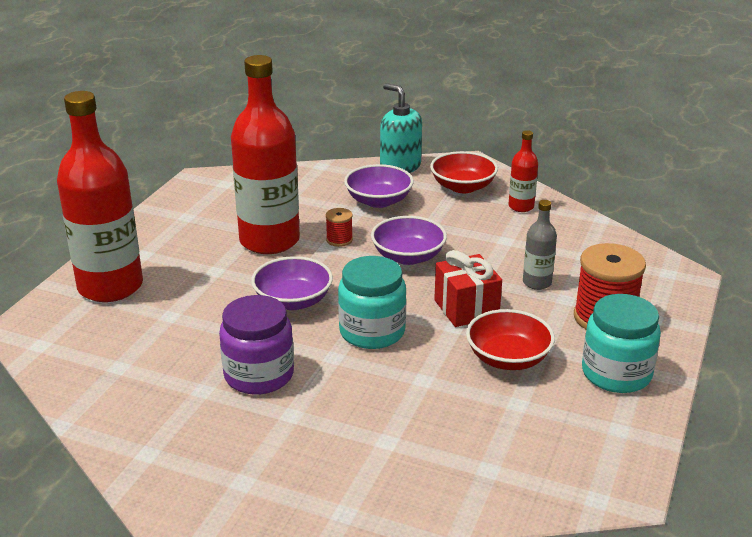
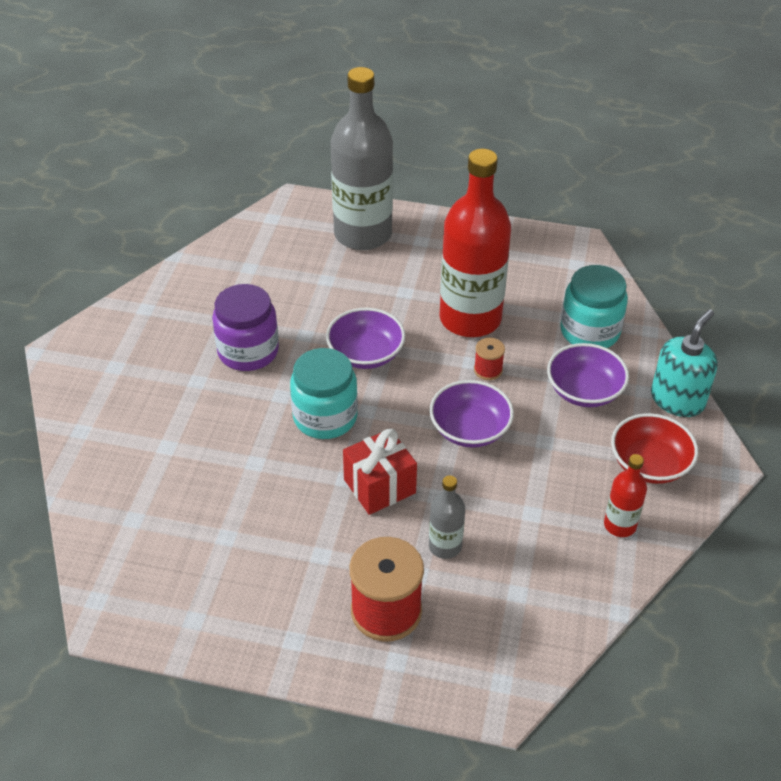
camera: 80 degrees right, 15 degrees up
(110, 286) = (363, 234): red bottle -> grey bottle
(508, 358) = (297, 526): red bowl -> none
(616, 373) = (283, 620): turquoise jar -> turquoise jar (589, 331)

